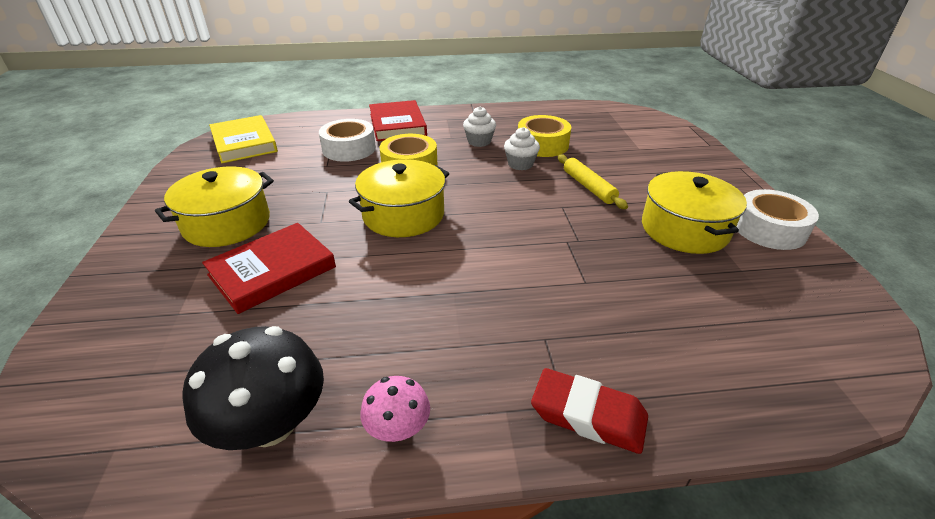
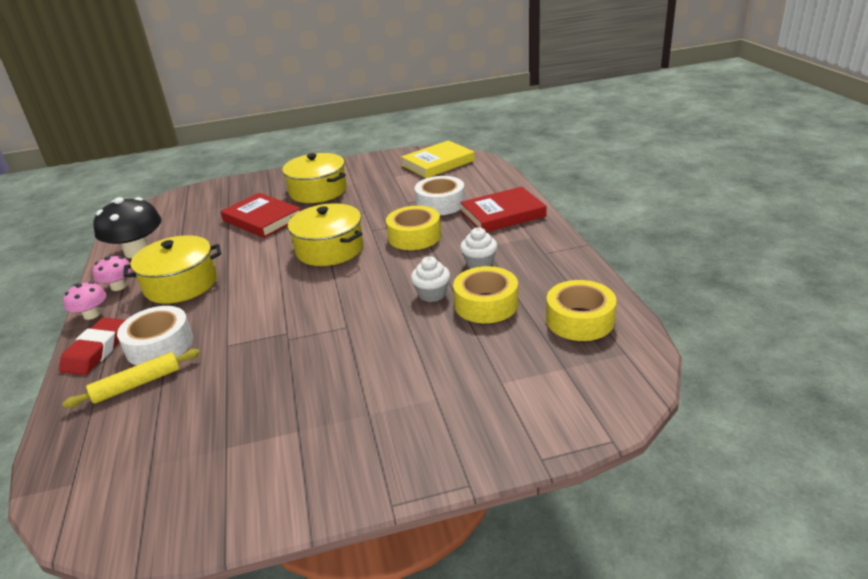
camera: 85 degrees right, 5 degrees down
(482, 450) = (91, 315): none -> pink mushroom
(570, 118) = (580, 320): none -> yellow tape
(588, 187) = (388, 341): yellow rolling pin -> yellow rolling pin (137, 384)
(684, 229) = (302, 410): yellow pot -> yellow pot (181, 284)
(769, 229) = (299, 485): white tape -> white tape (159, 345)

